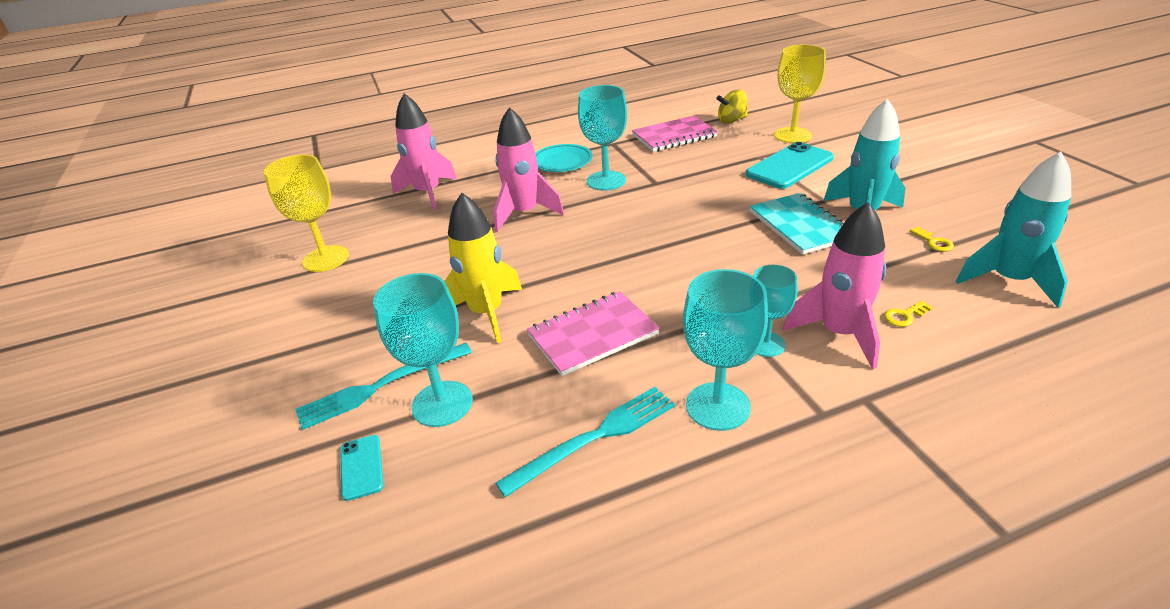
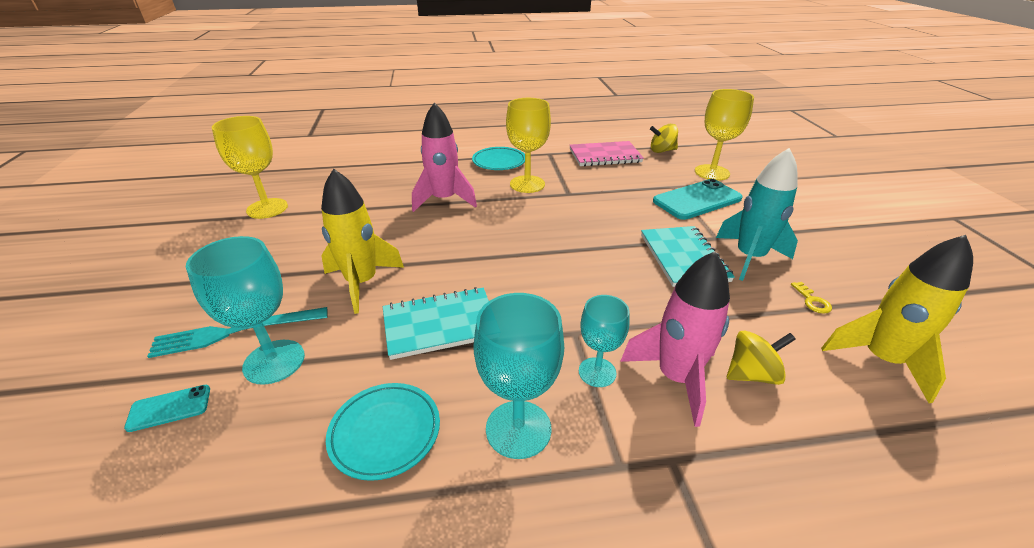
camera: 10 degrees right, 0 degrees up
(361, 467) = (169, 408): turquoise phone -> turquoise phone turned 75 degrees clockwise
(428, 193) = (378, 169): pink rocket -> none
(592, 335) = (440, 324): pink notebook -> turquoise notebook
(595, 437) = (385, 432): turquoise fork -> turquoise plate
(606, 181) = (527, 184): turquoise goblet -> yellow goblet
(904, 316) = (751, 374): yellow key -> yellow spinning top
(1009, 280) = (881, 359): turquoise rocket -> yellow rocket

